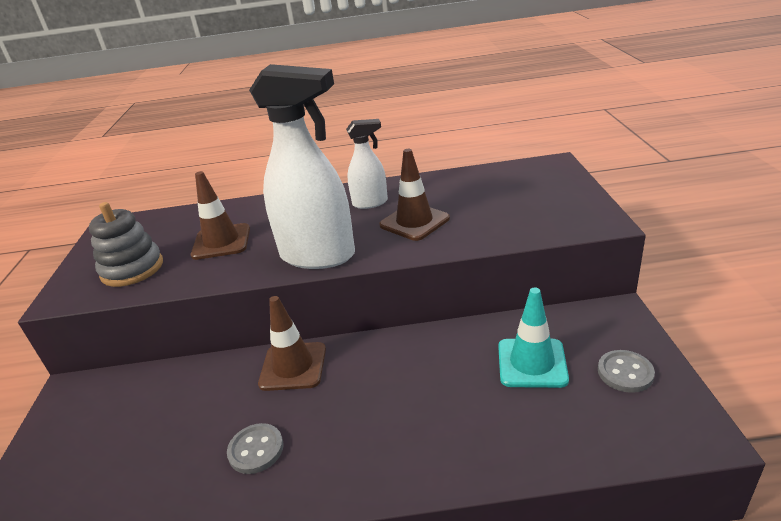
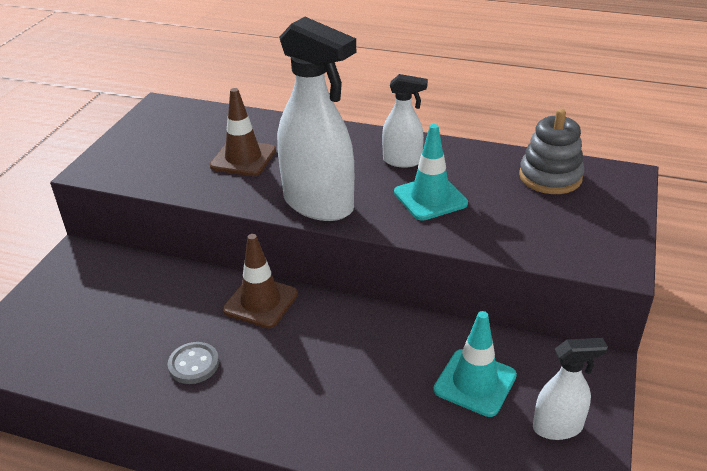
camera: 20 degrees right, 5 degrees up
(132, 269) = (156, 161): grey stacking toy -> grey stacking toy (550, 177)
(414, 222) = (430, 198): brown traffic cone -> turquoise traffic cone
(625, 373) = (558, 427): grey button -> white spray bottle

